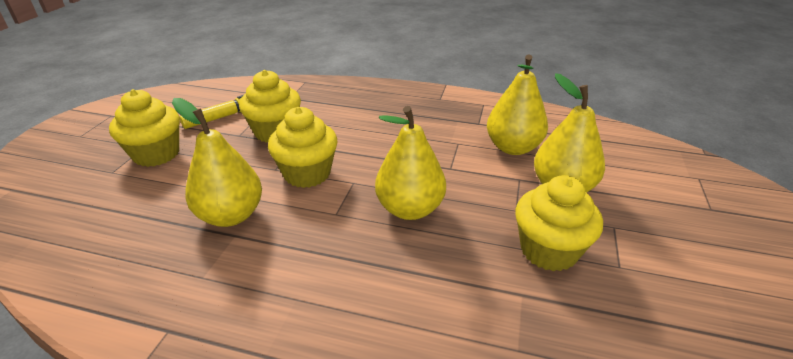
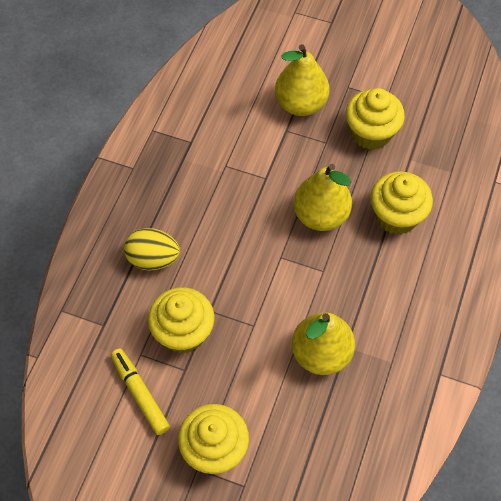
camera: 85 degrees left, 25 degrees up
(307, 173) = (264, 296): yellow cupcake -> yellow cupcake (396, 216)
(349, 113) = (153, 259): none -> yellow egg
(513, 147) = (238, 123): yellow pear -> none

